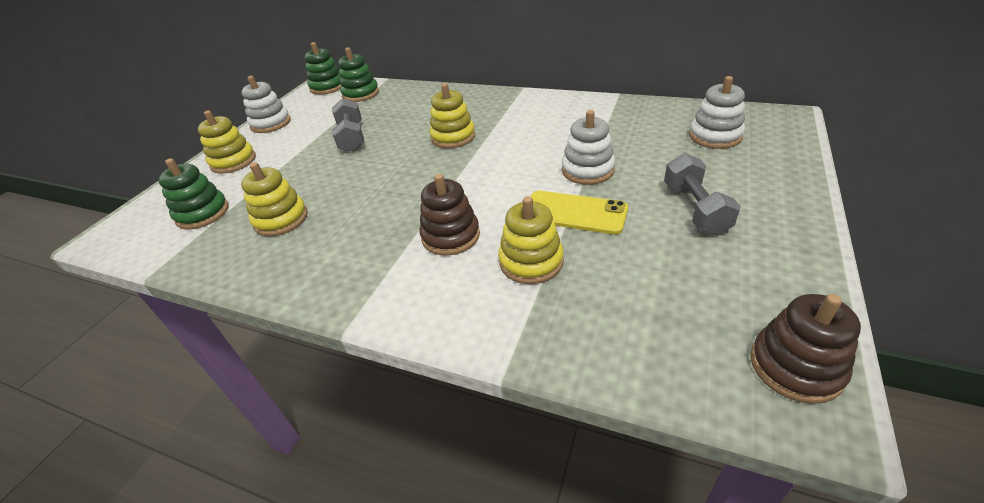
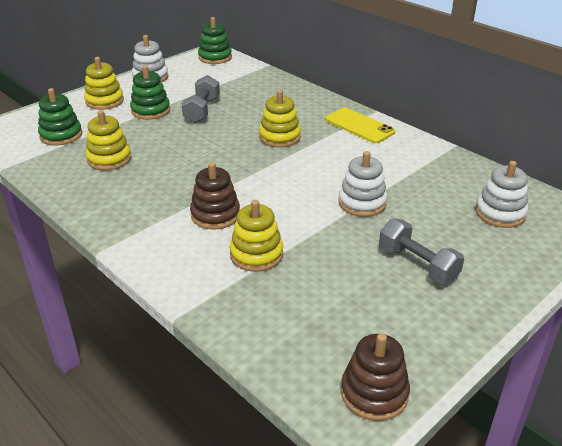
camera: 20 degrees right, 5 degrees down
(360, 94) = (236, 73): green stacking toy -> green stacking toy (150, 110)
(574, 213) = (320, 232): yellow phone -> yellow phone (359, 126)
(695, 209) = (418, 264): grey dumbbell -> grey dumbbell turned 60 degrees counterclockwise

